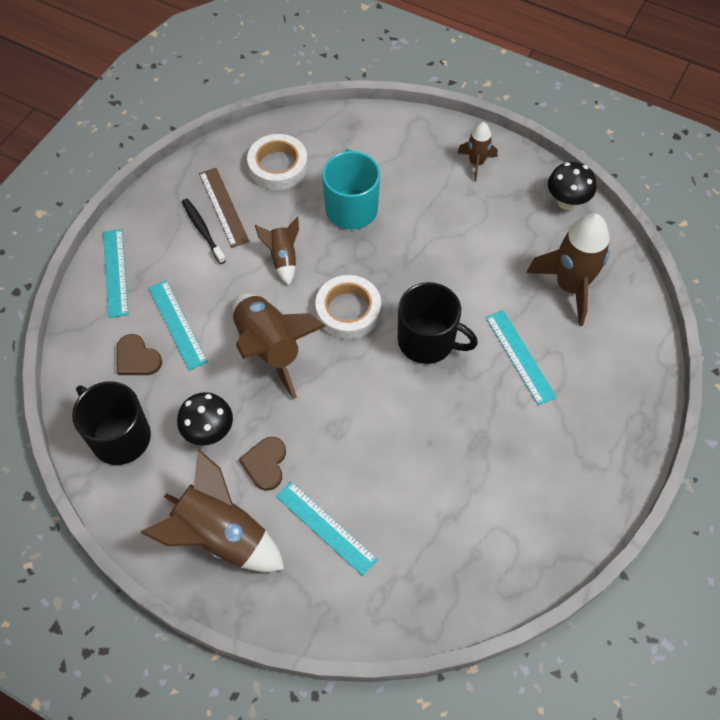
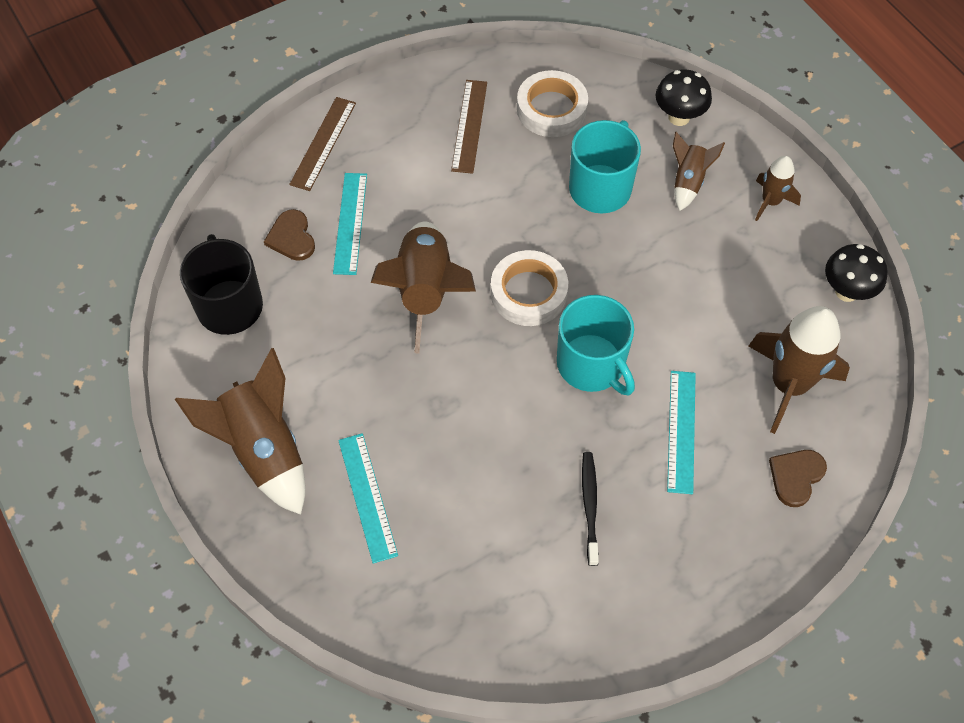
camera: 30 degrees right, 0 degrees up
(115, 272) = (323, 143): turquoise ruler -> brown ruler
(203, 230) = (433, 141): black toothbrush -> black toothbrush (590, 506)
(209, 432) = (314, 344): black mushroom -> black mushroom (679, 117)
(265, 464) = (348, 403): brown heart -> brown heart (796, 476)
(283, 258) = (496, 207): brown rocket -> brown rocket (688, 181)
(427, 341) = (592, 365): black mug -> turquoise mug

